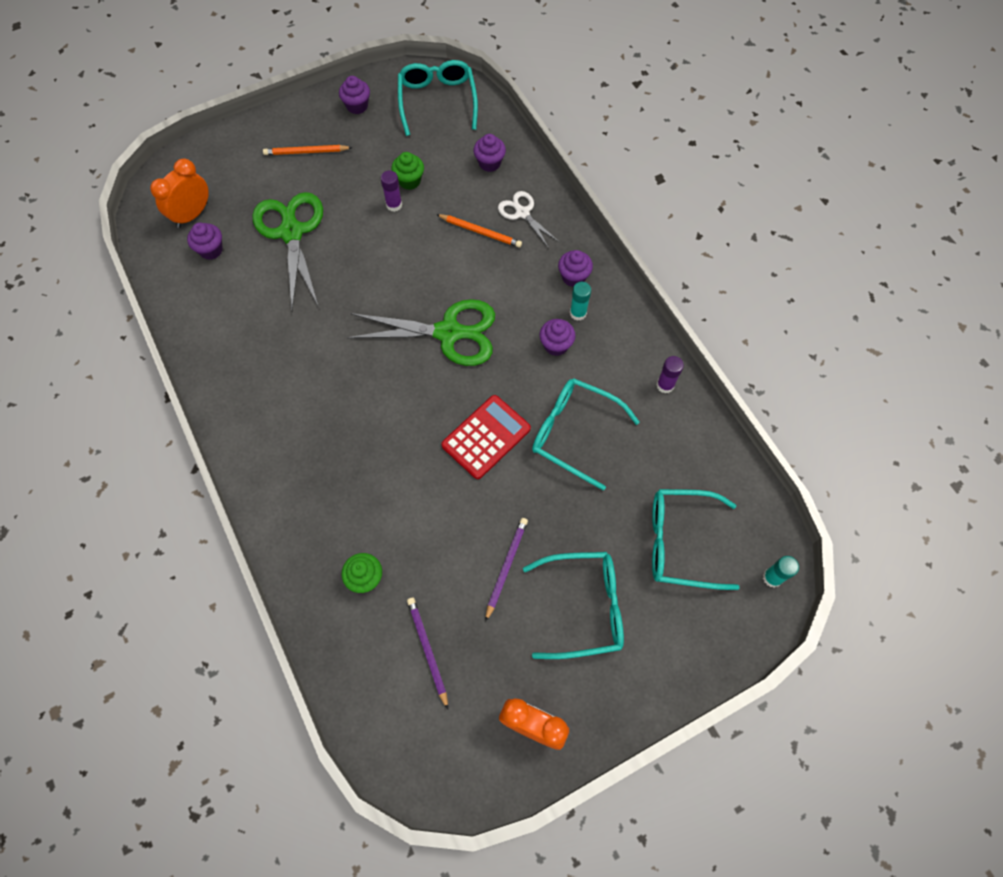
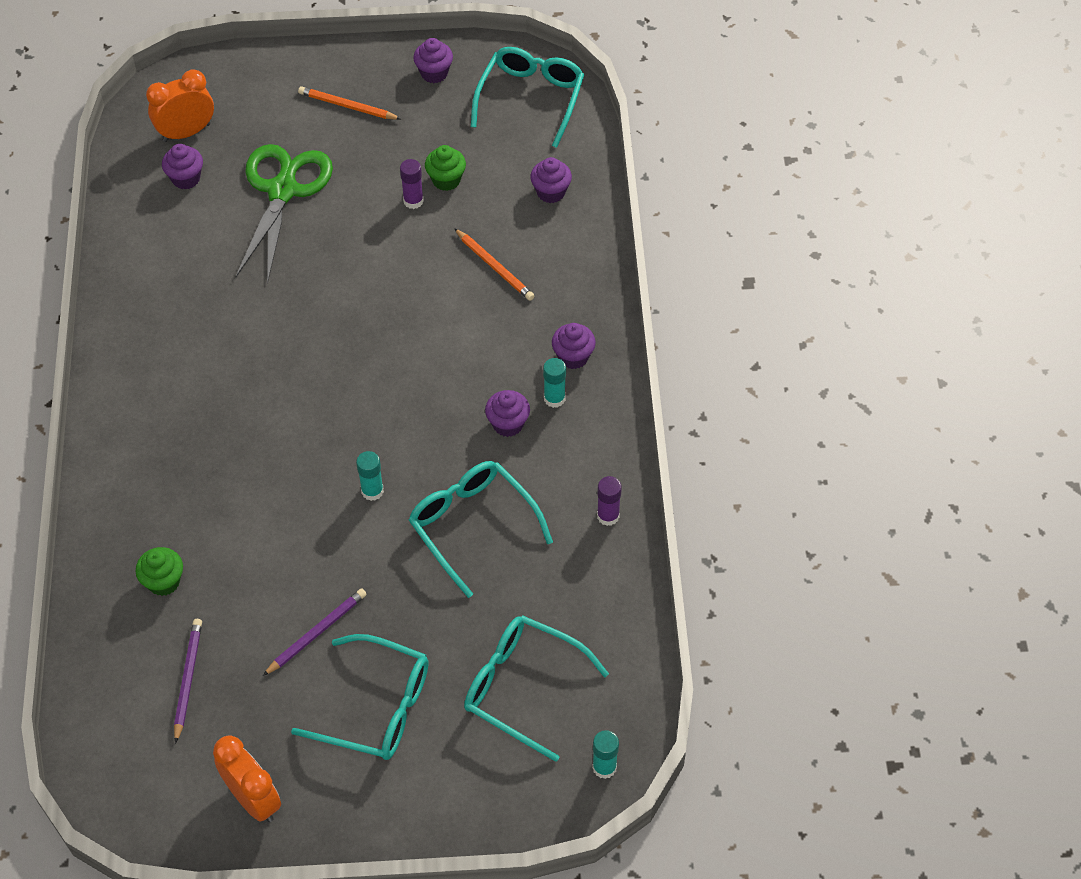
camera: 25 degrees right, 10 degrees down
(448, 332) = (394, 364): green scissors -> none
(486, 437) = (372, 491): red calculator -> turquoise glue stick
(522, 213) = (556, 263): white scissors -> none

